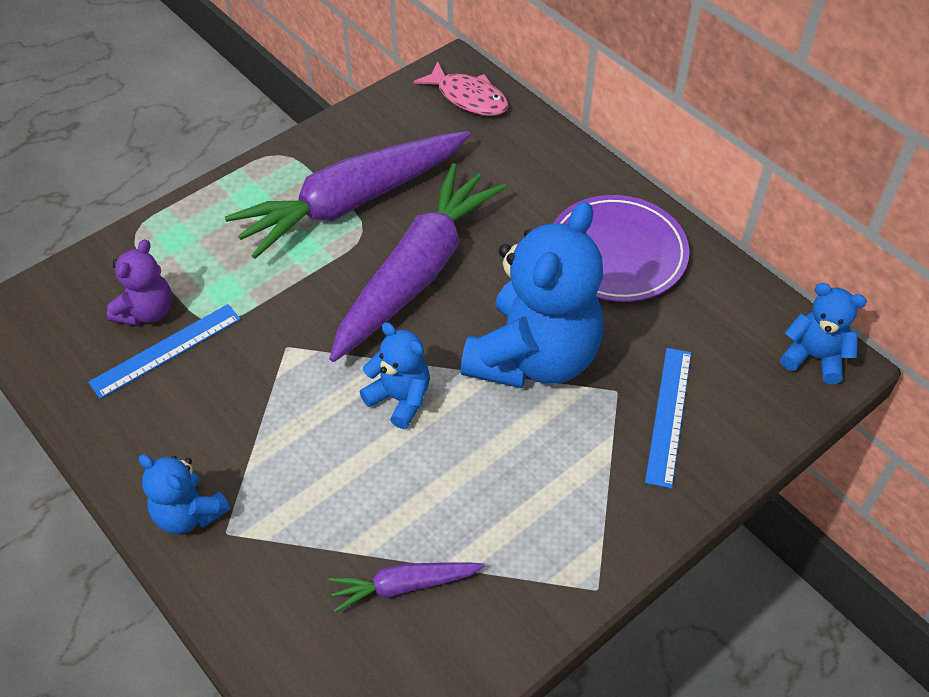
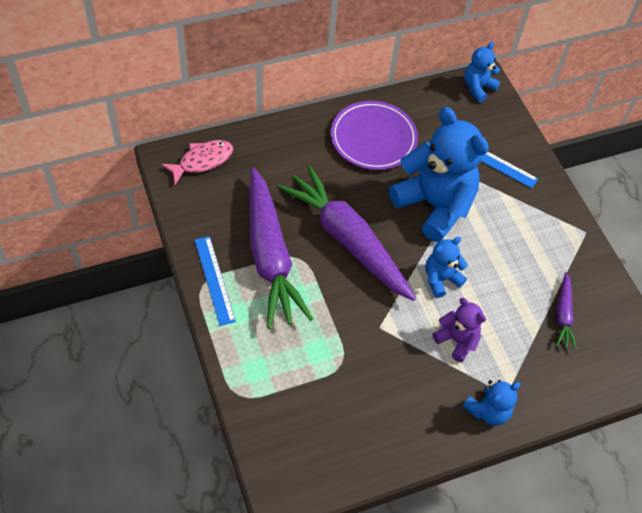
camera: 75 degrees left, 5 degrees up
(147, 311) = (318, 402): purple teddy bear -> purple teddy bear (457, 340)
(166, 350) = (356, 397): blue ruler -> blue ruler (214, 280)

